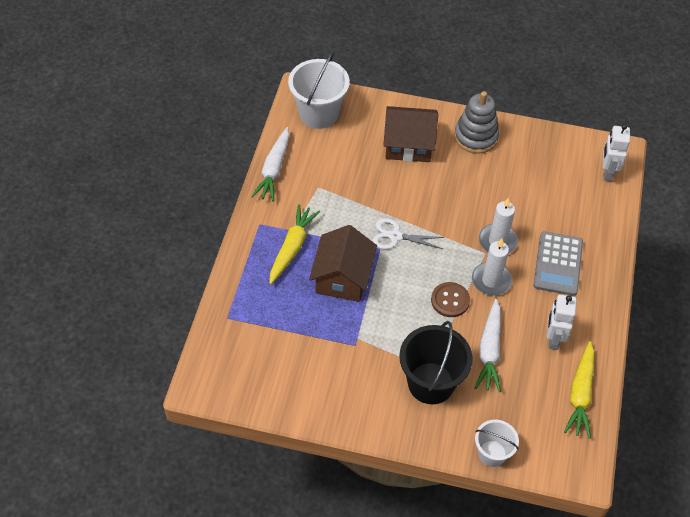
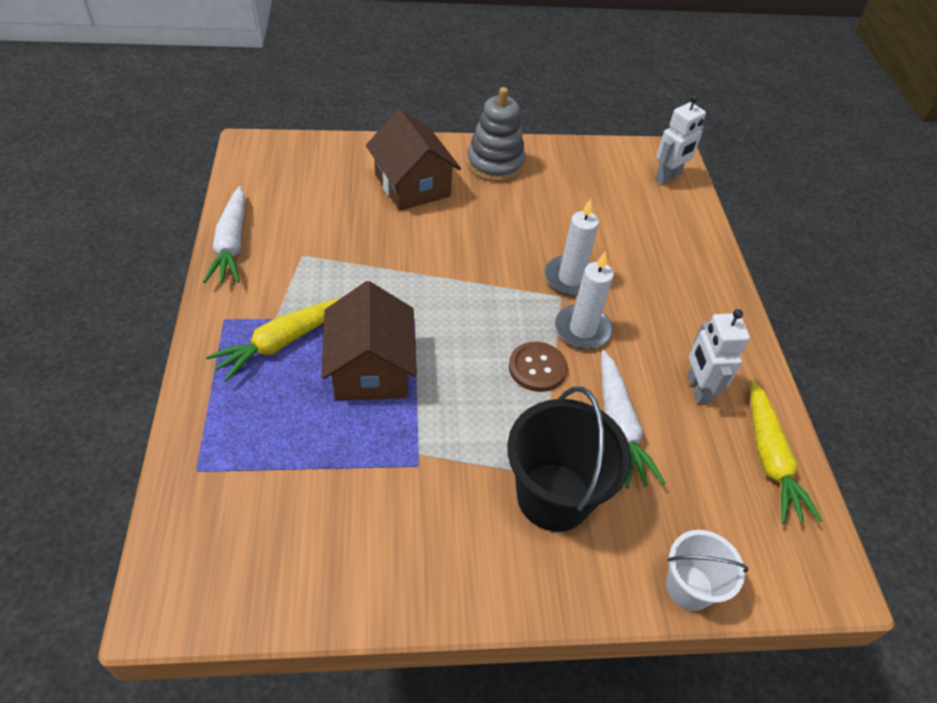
camera: 20 degrees left, 5 degrees down
(292, 247) = (282, 342): yellow carrot -> yellow carrot turned 135 degrees counterclockwise
(319, 113) = (280, 168): white bucket -> none
(395, 236) = (430, 298): white scissors -> none
(408, 145) = (412, 185): brown house -> brown house turned 75 degrees clockwise
(558, 264) = (659, 291): grey calculator -> none
(607, 172) = (668, 177): white robot -> white robot turned 120 degrees counterclockwise

